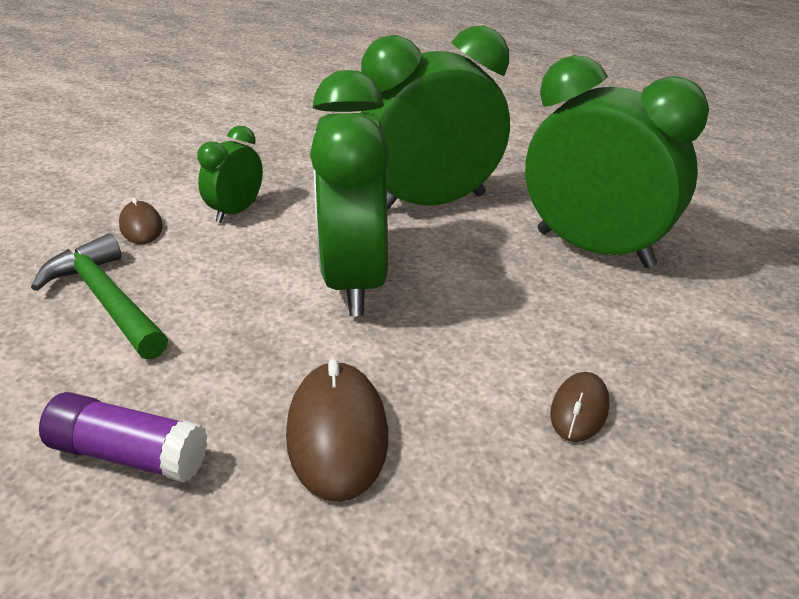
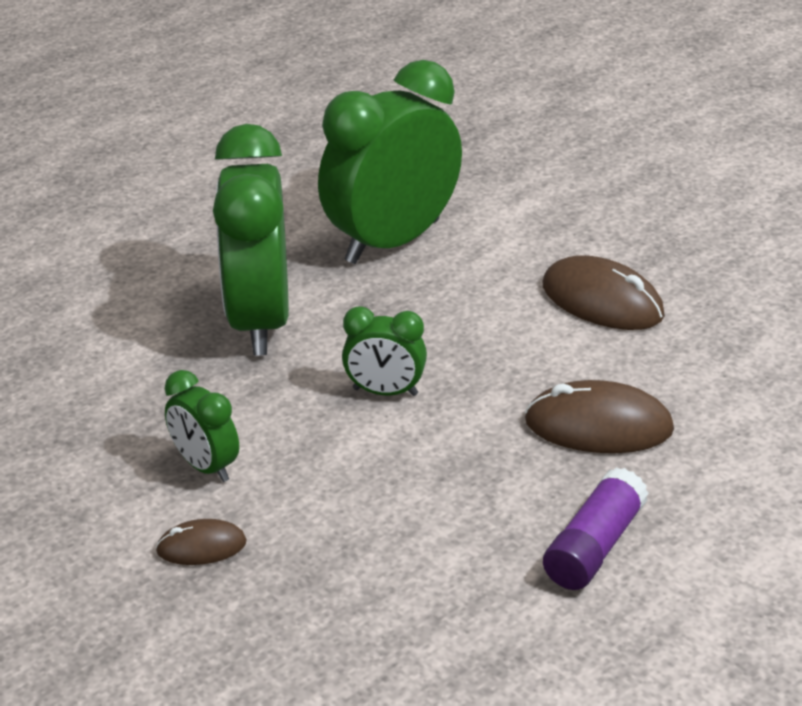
camera: 75 degrees left, 0 degrees up
(106, 300) = (351, 570): green hammer -> none
(354, 280) = (385, 392): green clock -> green clock, size x0.48
(579, 410) = (602, 301): brown mouse -> brown mouse, size x1.78

